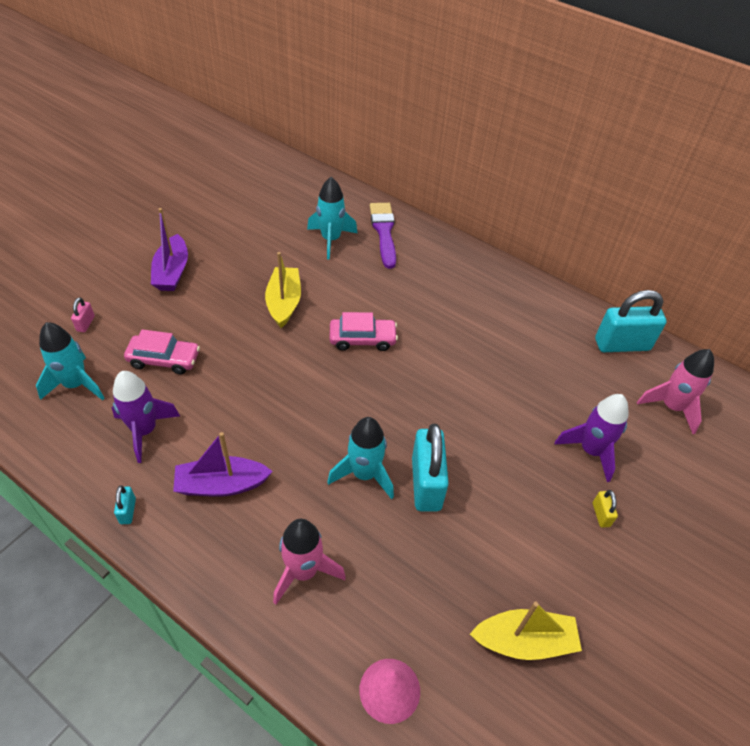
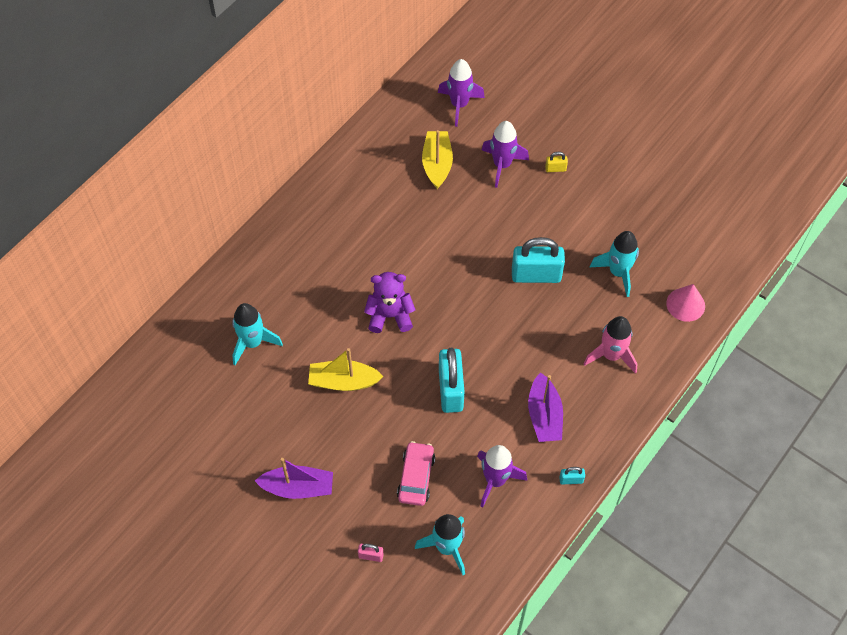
camera: 85 degrees left, 10 degrees up
(362, 339) = (390, 315): pink car -> purple teddy bear
(364, 474) = (530, 316): turquoise rocket -> turquoise rocket (618, 272)
(384, 232) = (242, 294): purple brush -> none
(524, 641) = (648, 227): yellow boat -> yellow boat (437, 164)
(622, 344) = (395, 123): turquoise padlock -> turquoise padlock (450, 390)
(671, 407) = (459, 105): pink rocket -> purple rocket

